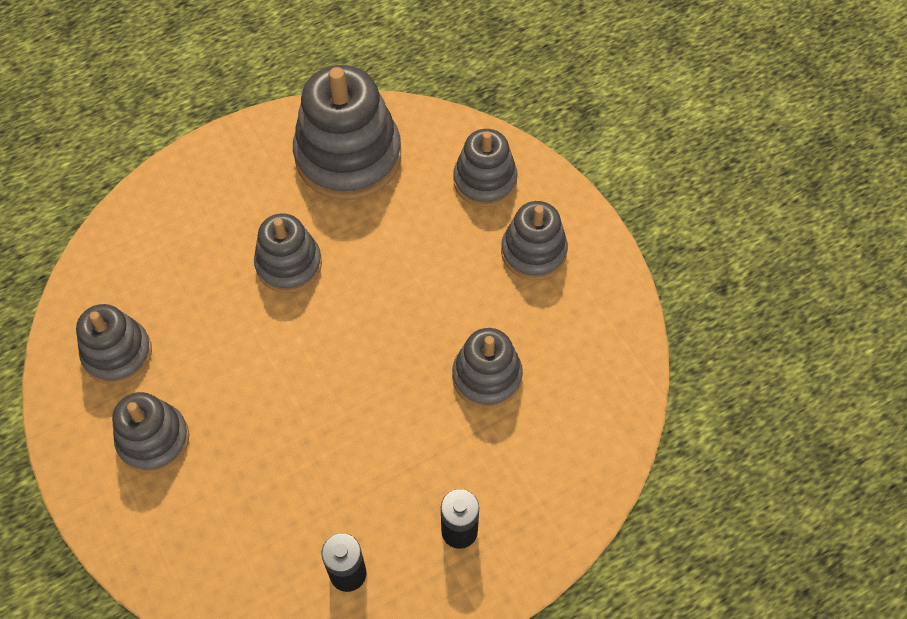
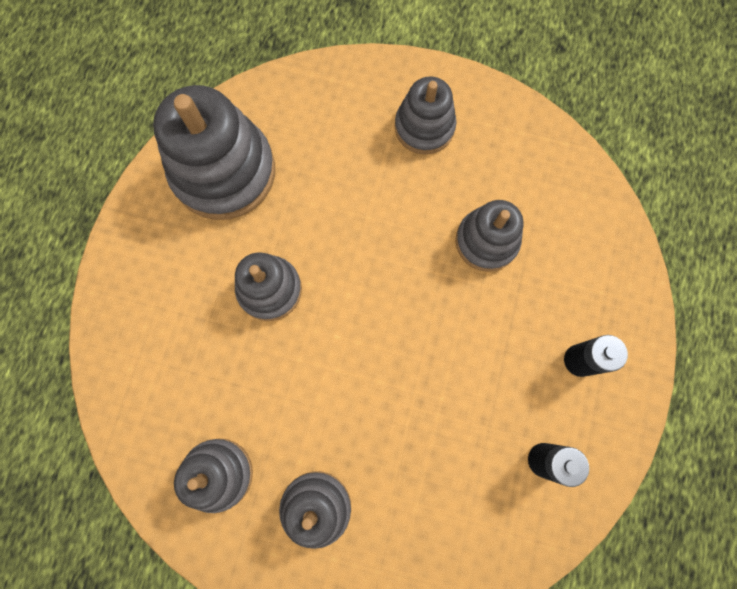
camera: 45 degrees left, 15 degrees up
(485, 181) = (339, 105): grey stacking toy -> none

